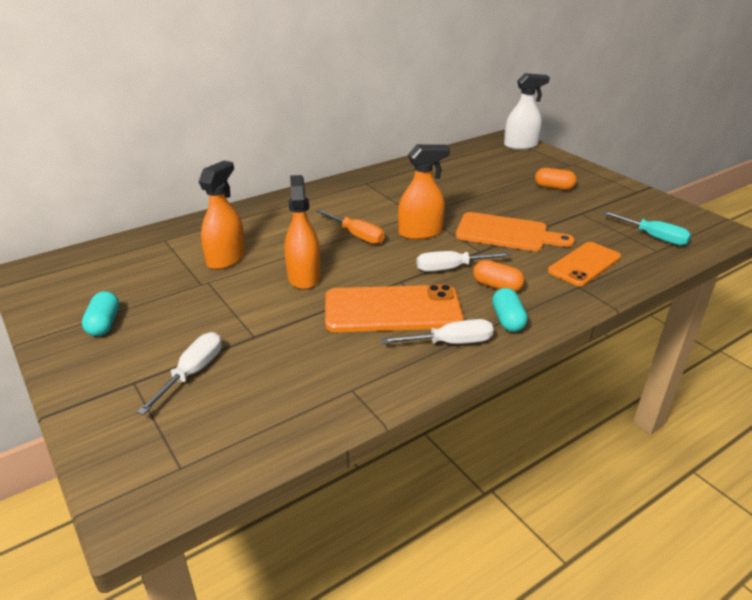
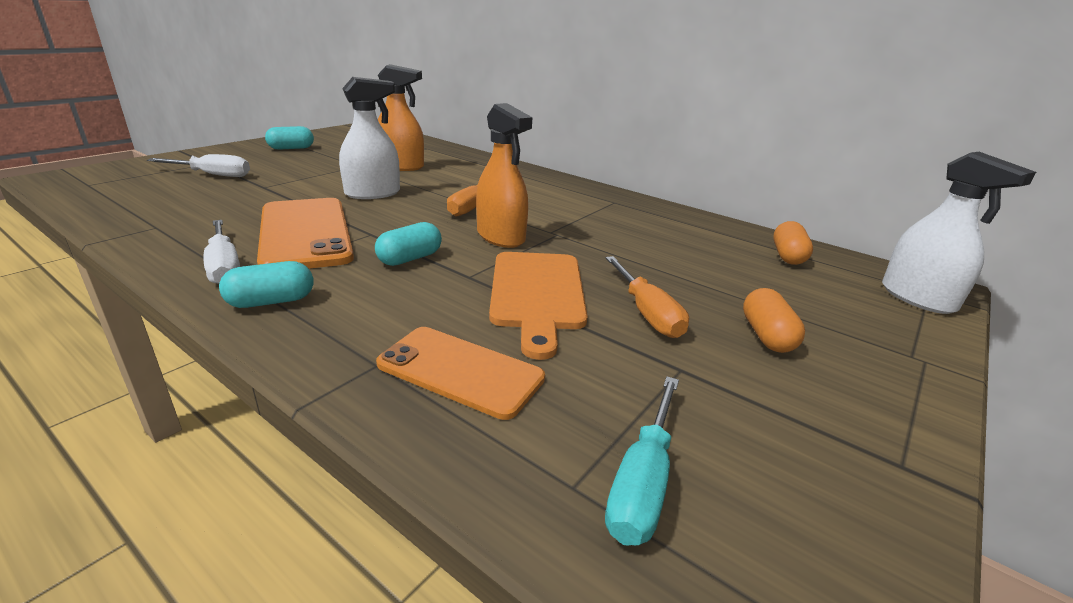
camera: 70 degrees right, 5 degrees down
(304, 277) = (372, 193): orange spray bottle -> white spray bottle
(450, 268) = (410, 258): white screwdriver -> turquoise capsule
(497, 286) = (366, 291): orange capsule -> orange capsule (787, 256)
(531, 209) = (647, 313): none -> orange screwdriver

